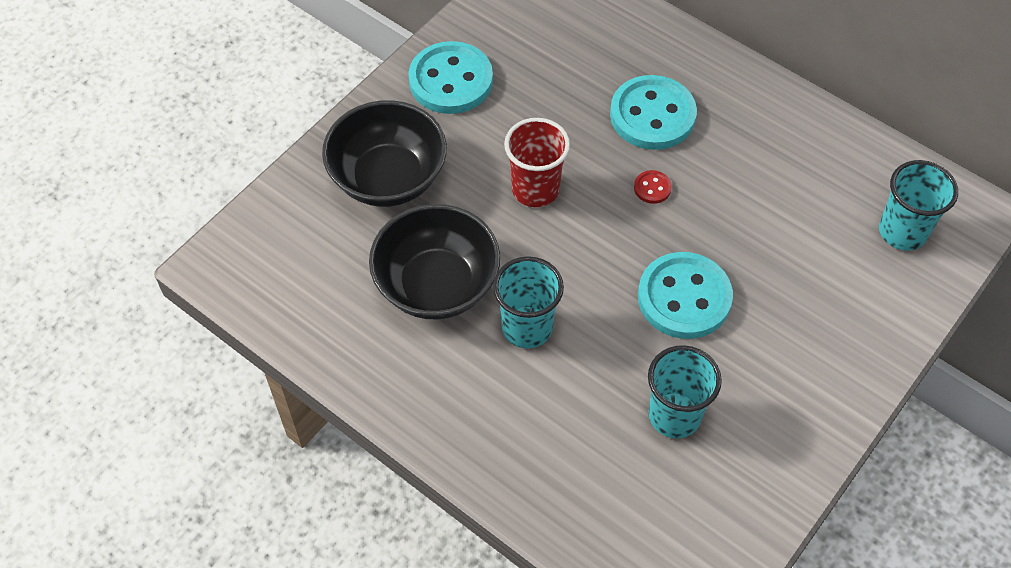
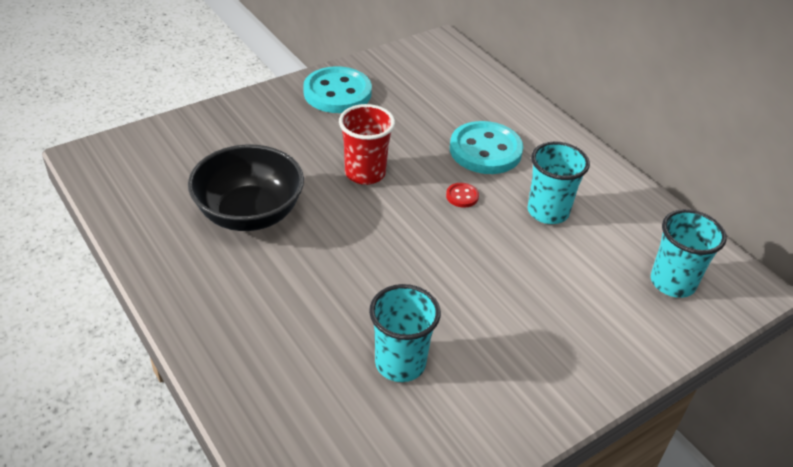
camera: 15 degrees right, 15 degrees down
(388, 178) = (254, 138): black bowl -> none
(527, 327) = (306, 262): turquoise cup -> turquoise cup (548, 212)
(684, 298) = (452, 278): turquoise button -> none

